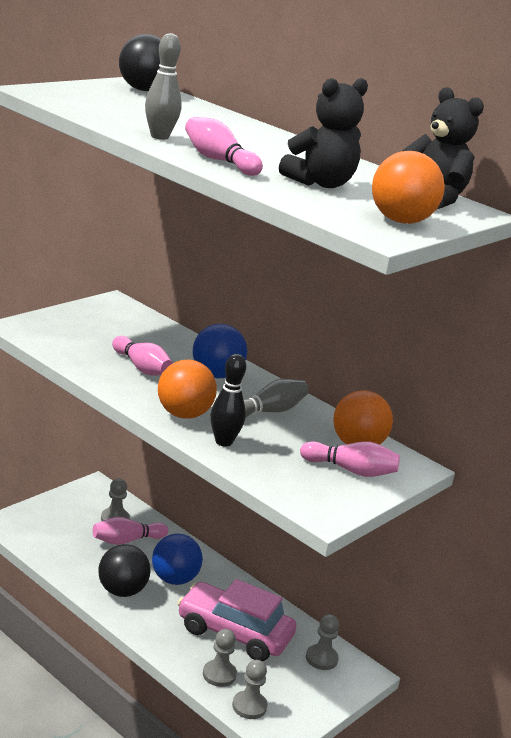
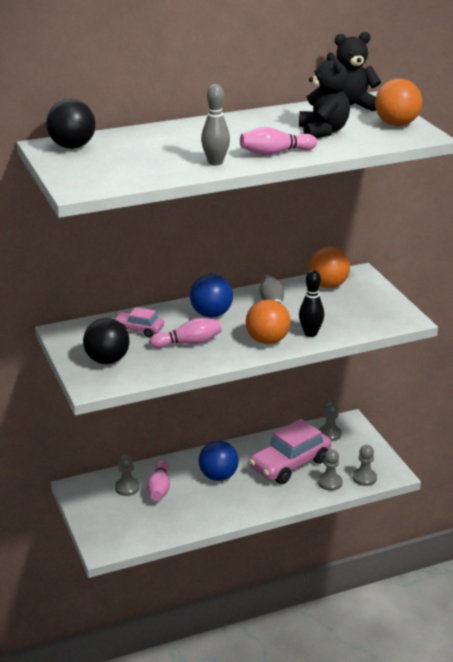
camera: 60 degrees left, 5 degrees up
(122, 591) = (221, 505): black ball -> black ball (107, 360)
(148, 338) = (139, 330): none -> pink car
(351, 470) = (359, 296): pink bowling pin -> none

